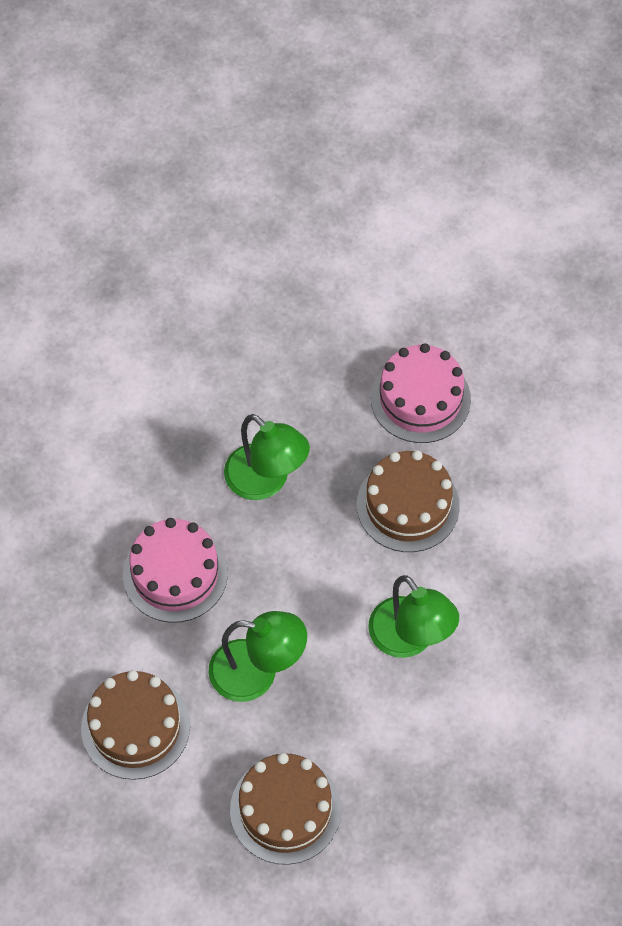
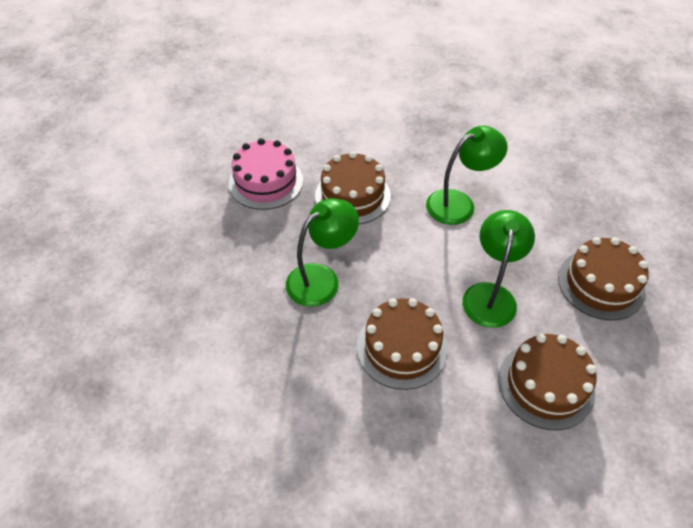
camera: 85 degrees left, 10 degrees down
(175, 574) = (401, 348): pink cake -> brown cake

